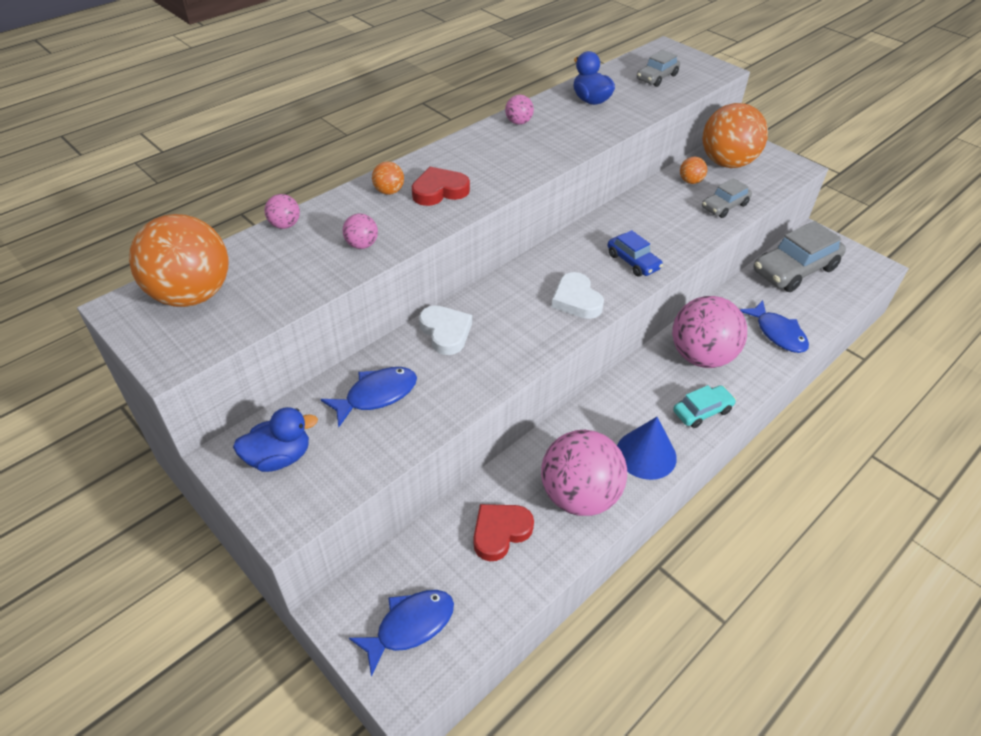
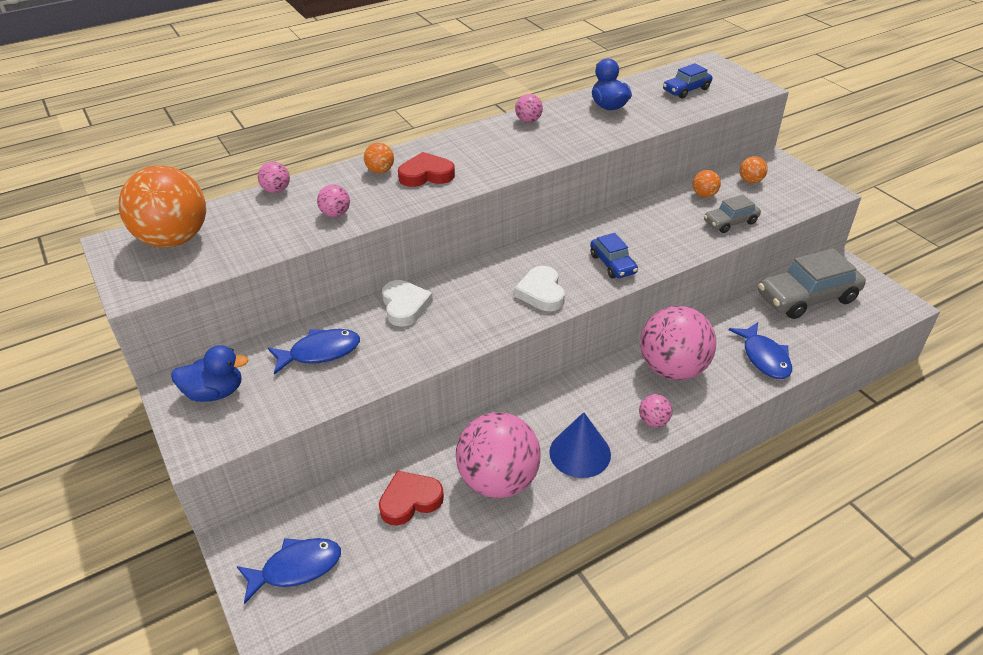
camera: 15 degrees right, 5 degrees down
(657, 77) = (686, 90): grey car -> blue car
(702, 411) = (653, 421): turquoise car -> pink ball
(727, 163) = (750, 181): orange ball -> orange ball, size x0.42

